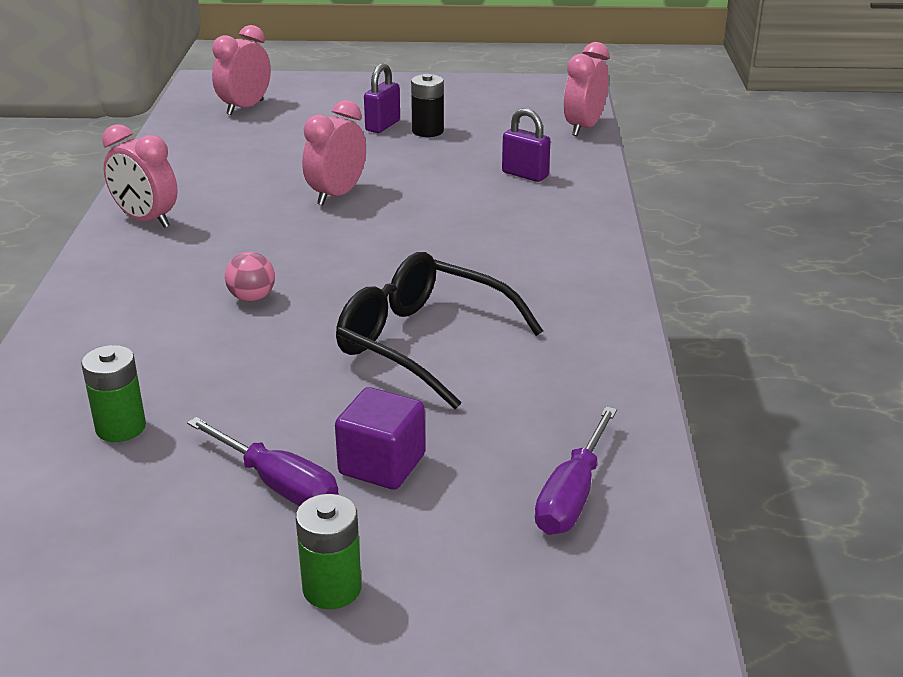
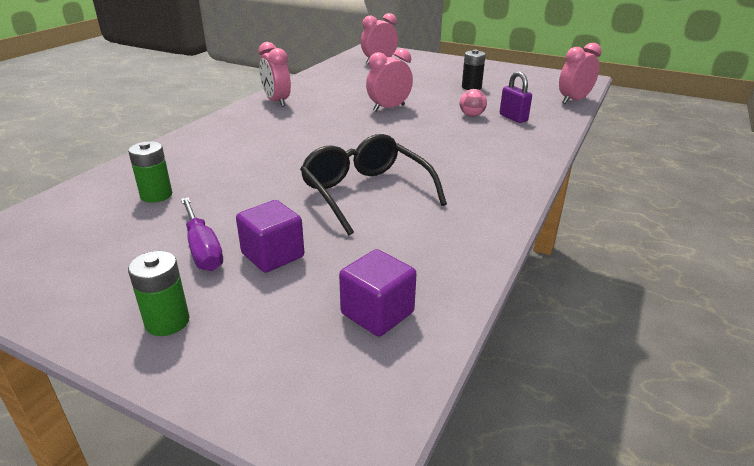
camera: 25 degrees right, 0 degrees up
(252, 298) = (292, 148): pink ball -> pink ball (471, 115)
(382, 126) = (447, 81): purple padlock -> none
(572, 495) = (377, 313): purple screwdriver -> purple cube

